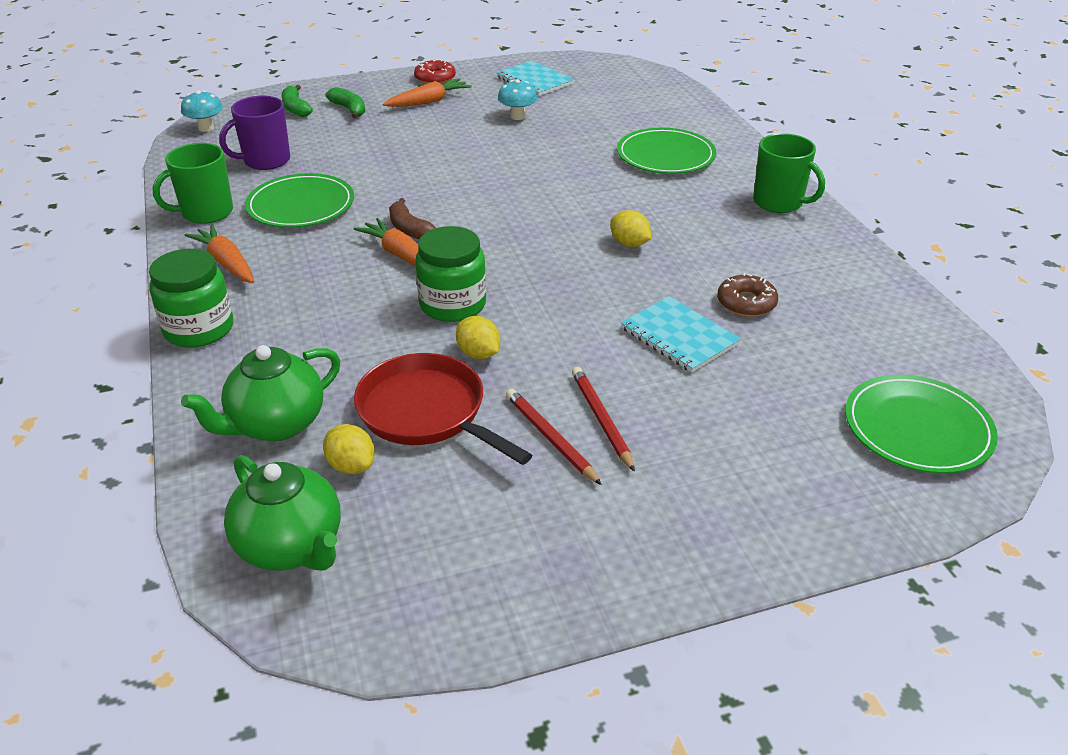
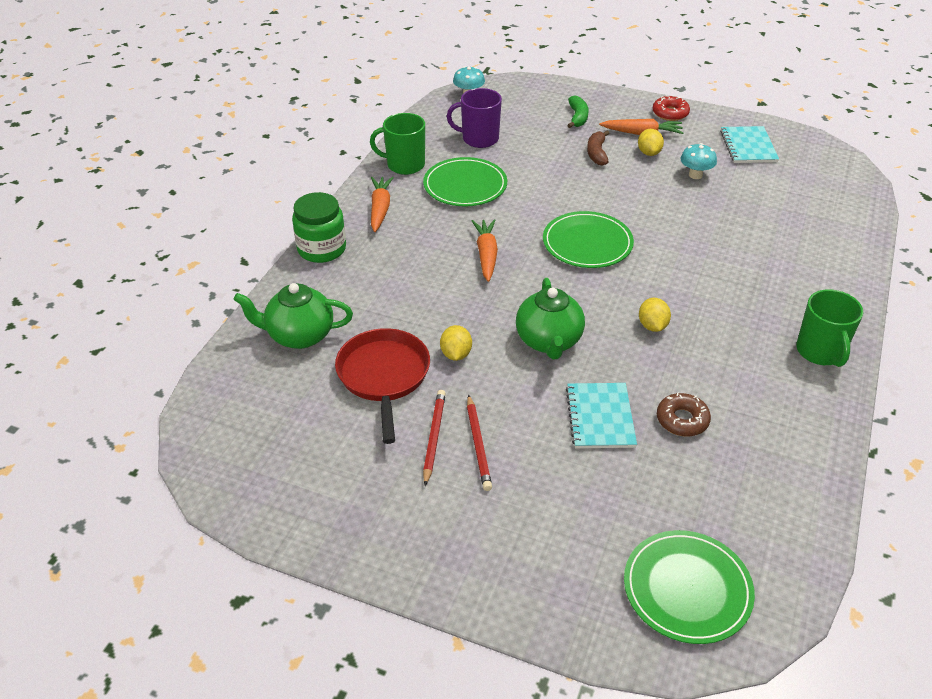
camera: 40 degrees right, 5 degrees up
(292, 546) = (235, 415): green teapot -> green teapot (549, 341)
(295, 108) = (542, 101): green banana -> none
(351, 466) = (310, 385): yellow lemon -> yellow lemon (649, 153)
(409, 229) = (513, 237): brown banana -> brown banana (597, 153)
(453, 304) = (479, 310): green jar -> none
(601, 420) = (478, 444): red pencil -> red pencil turned 150 degrees clockwise
(665, 155) = (775, 263): green plate -> green plate (587, 243)

